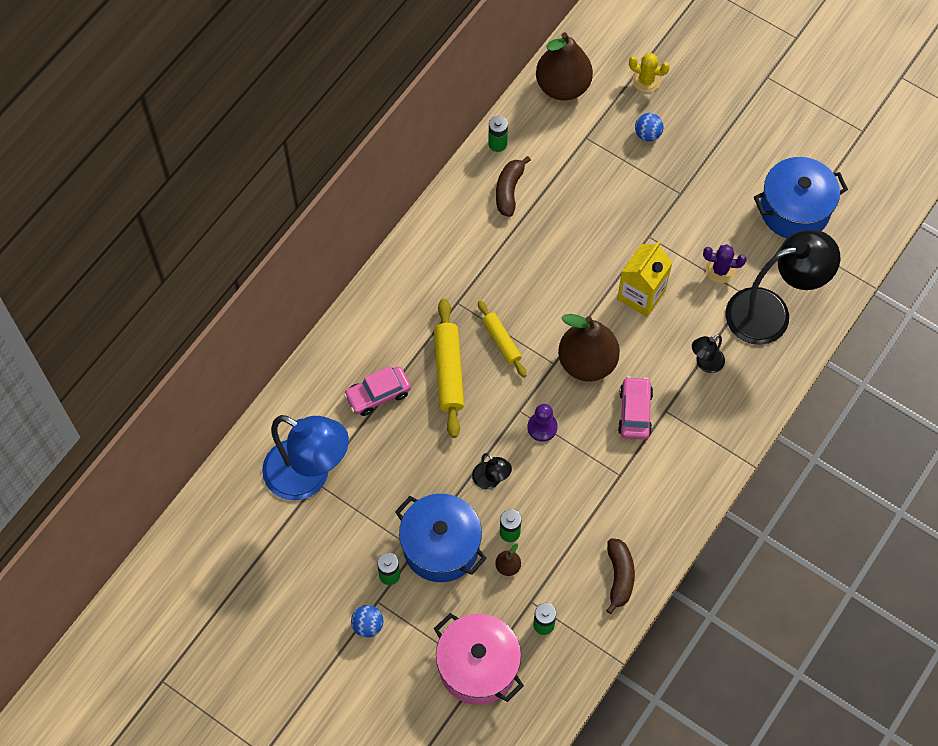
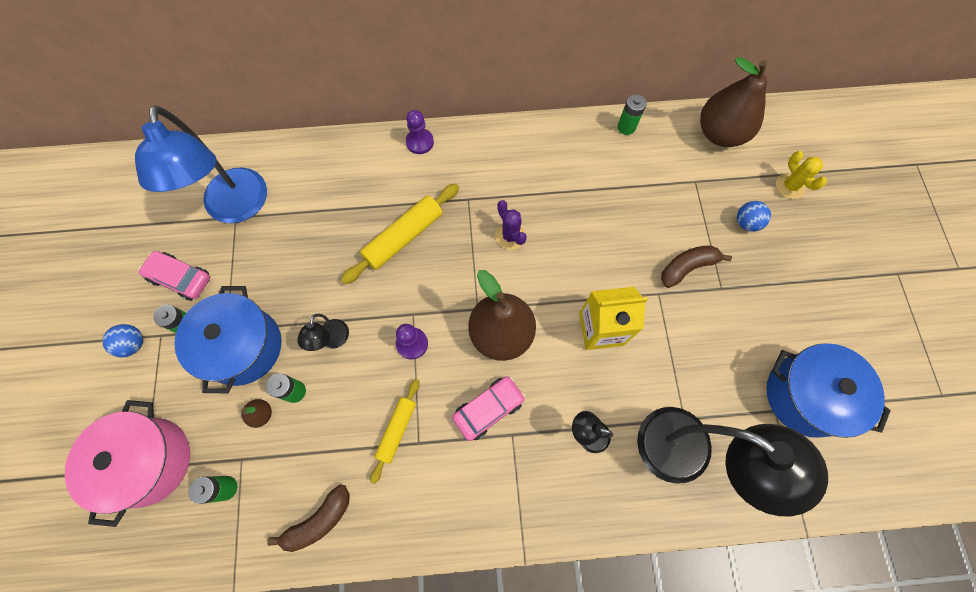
camera: 50 degrees right, 5 degrees up
(372, 299) = (420, 142): none -> purple pawn
(378, 394) = (343, 203): pink car -> pink car (181, 278)
(501, 341) = (462, 255): yellow rolling pin -> yellow rolling pin (397, 430)
(509, 190) = (596, 163): brown banana -> brown banana (687, 267)
(720, 270) = (686, 376): purple cactus -> purple cactus (510, 236)

